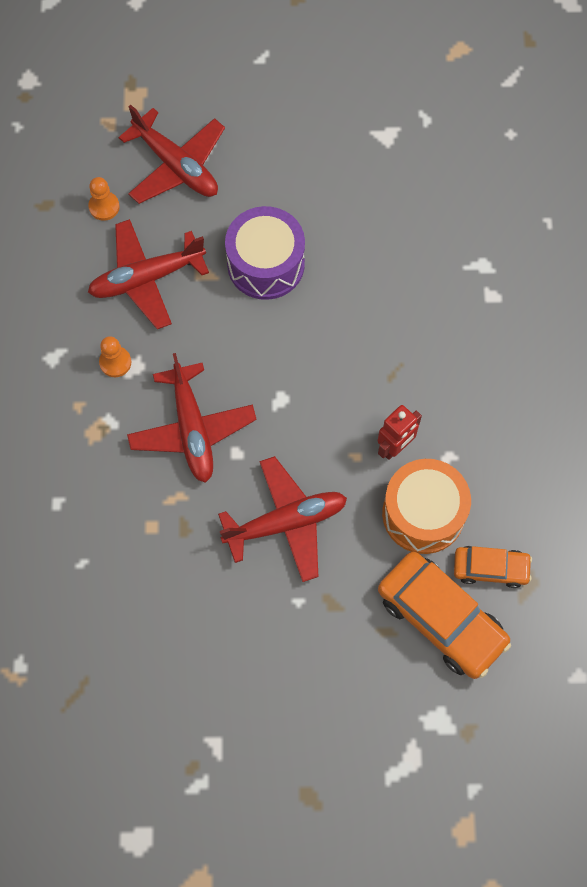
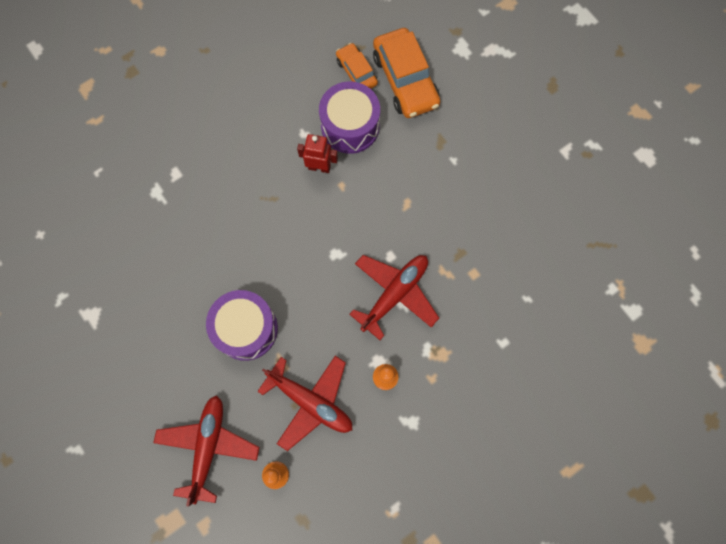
camera: 125 degrees left, 5 degrees up
(286, 522) = (412, 198): red plane -> none
(423, 513) = (350, 126): orange drum -> purple drum
(441, 619) = (405, 80): orange car -> orange car turned 150 degrees clockwise

